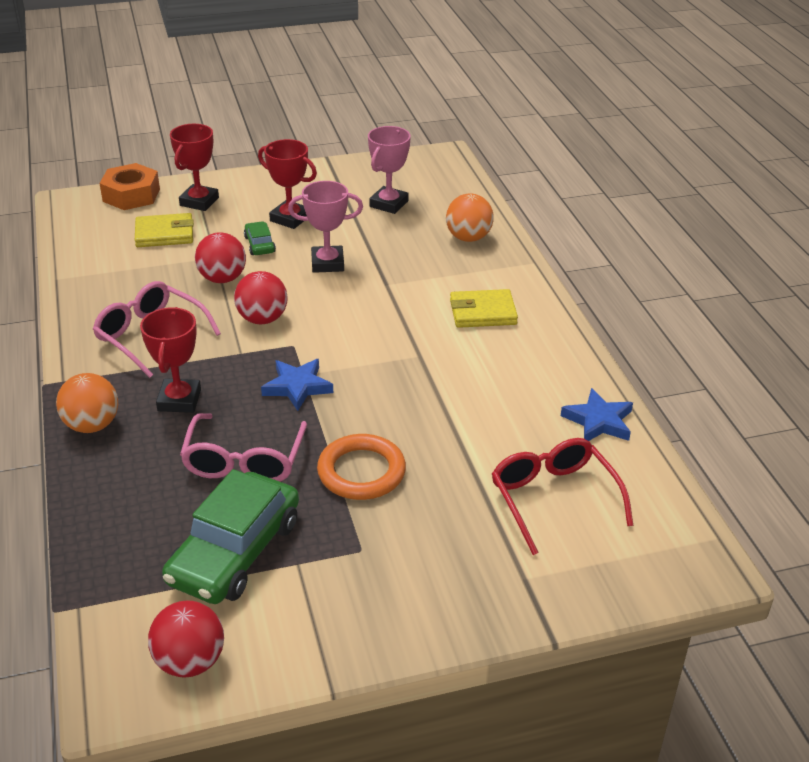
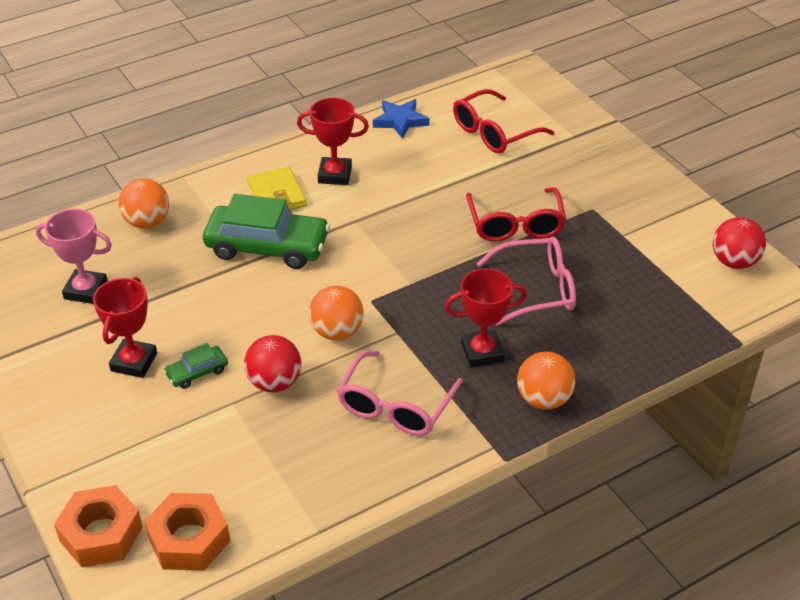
camera: 105 degrees left, 5 degrees up
(97, 226) = (189, 539): none -> orange nut
(164, 234) = (193, 464): yellow wallet -> none
(199, 201) = (107, 457): red trophy -> red trophy (335, 175)
(235, 551) = (631, 268): green car -> green car (267, 247)
(262, 319) = (337, 332): red ball -> orange ball
(297, 387) = (429, 282): blue star -> none
(327, 263) = (222, 310): pink trophy -> none
(361, 472) = (515, 224): orange ring -> red glasses

